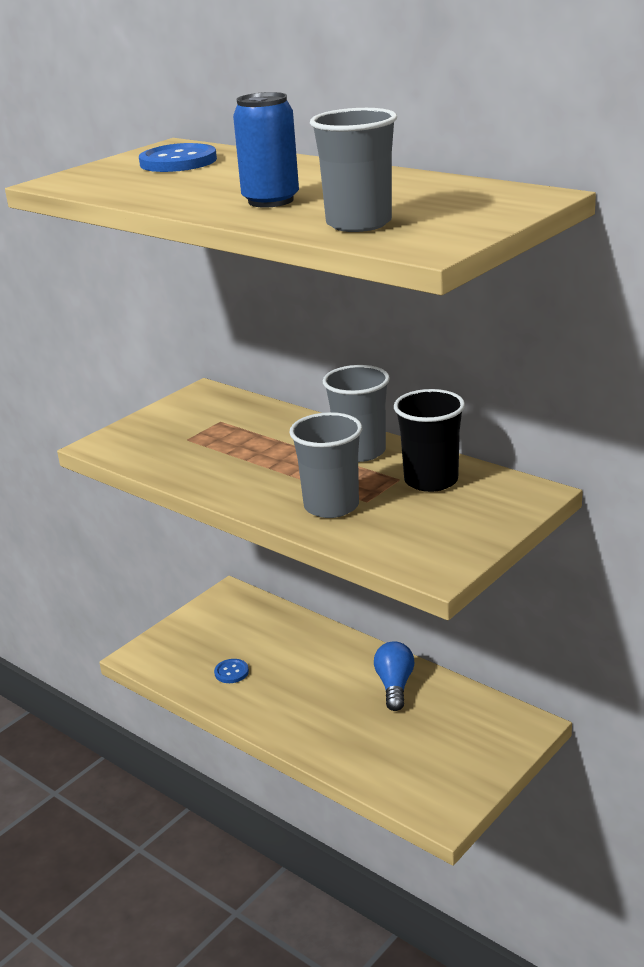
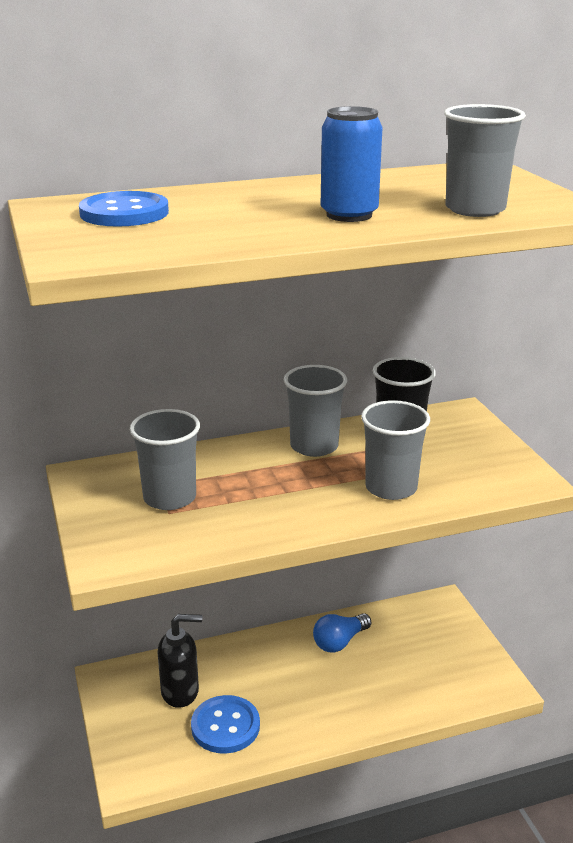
camera: 60 degrees left, 0 degrees up
(207, 431) = (170, 498): none -> grey cup
(231, 672) = (225, 726): blue button -> blue button, size x1.92
(248, 633) = (180, 692): none -> black soap dispenser
(394, 686) = (340, 642): blue light bulb -> blue light bulb turned 75 degrees counterclockwise

